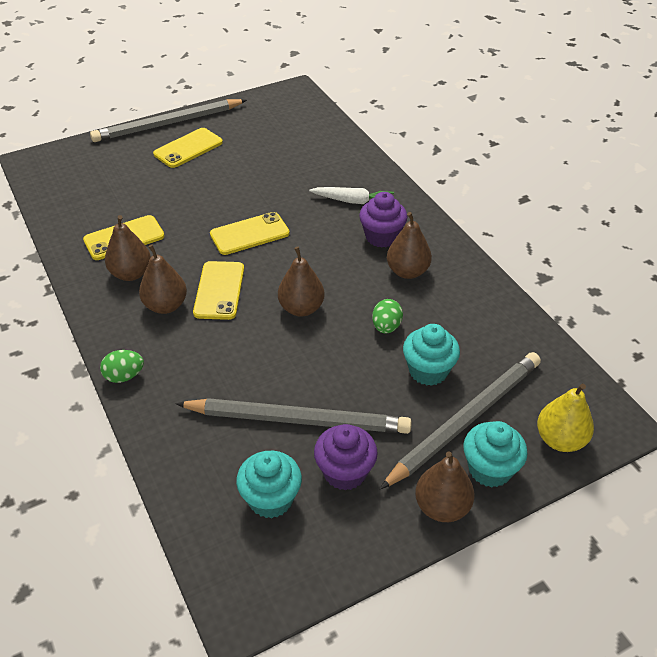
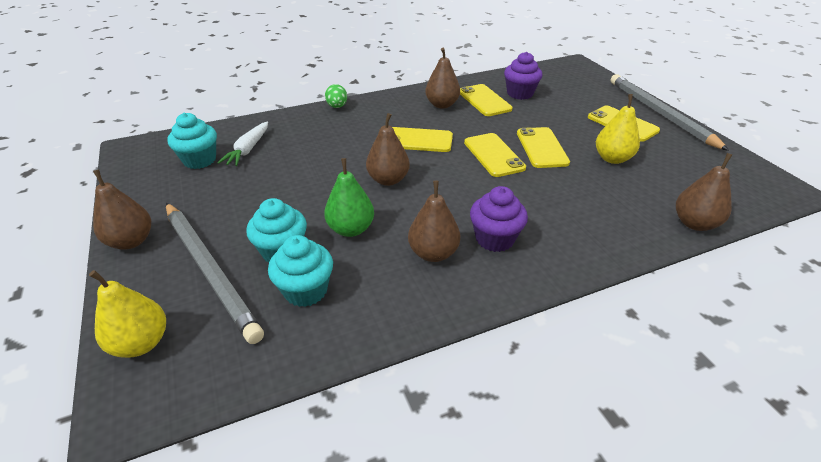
camera: 95 degrees right, 5 degrees down
(166, 306) = (404, 119): brown pear -> brown pear (694, 223)
(235, 202) = (541, 148): none -> yellow phone
(253, 162) = (612, 158): none -> yellow pear
(298, 419) = (263, 173): grey pencil -> none
(345, 472) = (200, 193): purple cupcake -> purple cupcake (520, 93)
(353, 201) = (559, 222): white carrot -> white carrot (248, 149)
(386, 327) = (351, 229): green egg -> green pear
(490, 469) = (145, 278): turquoise cupcake -> turquoise cupcake (306, 290)

